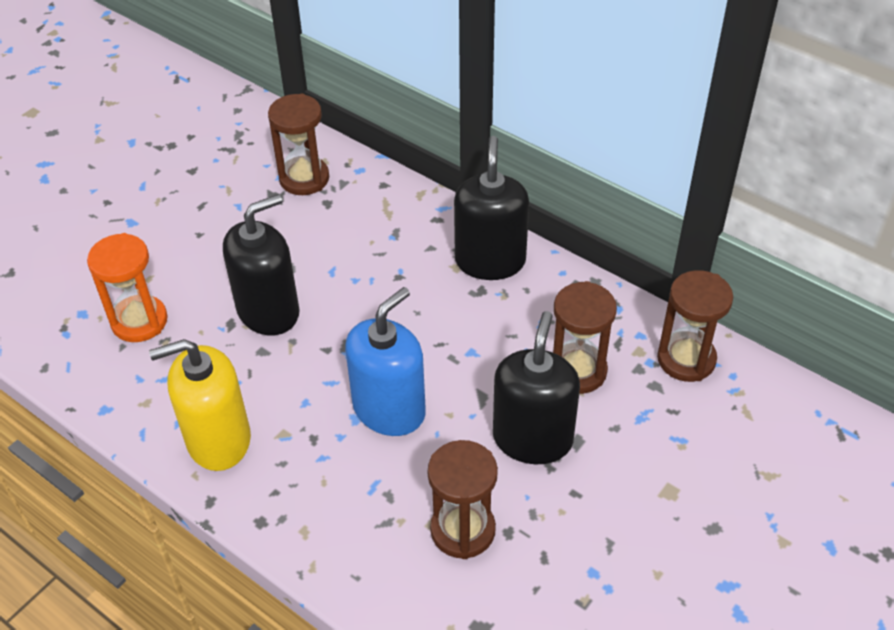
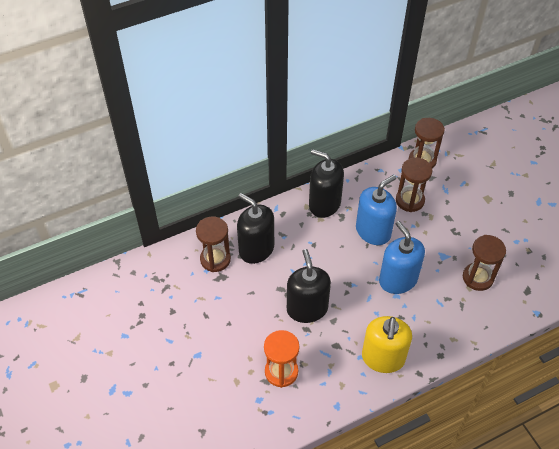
camera: 65 degrees left, 5 degrees up
(473, 342) = (373, 231): none -> blue soap dispenser
(532, 438) = (440, 232): black soap dispenser -> black soap dispenser (256, 249)

